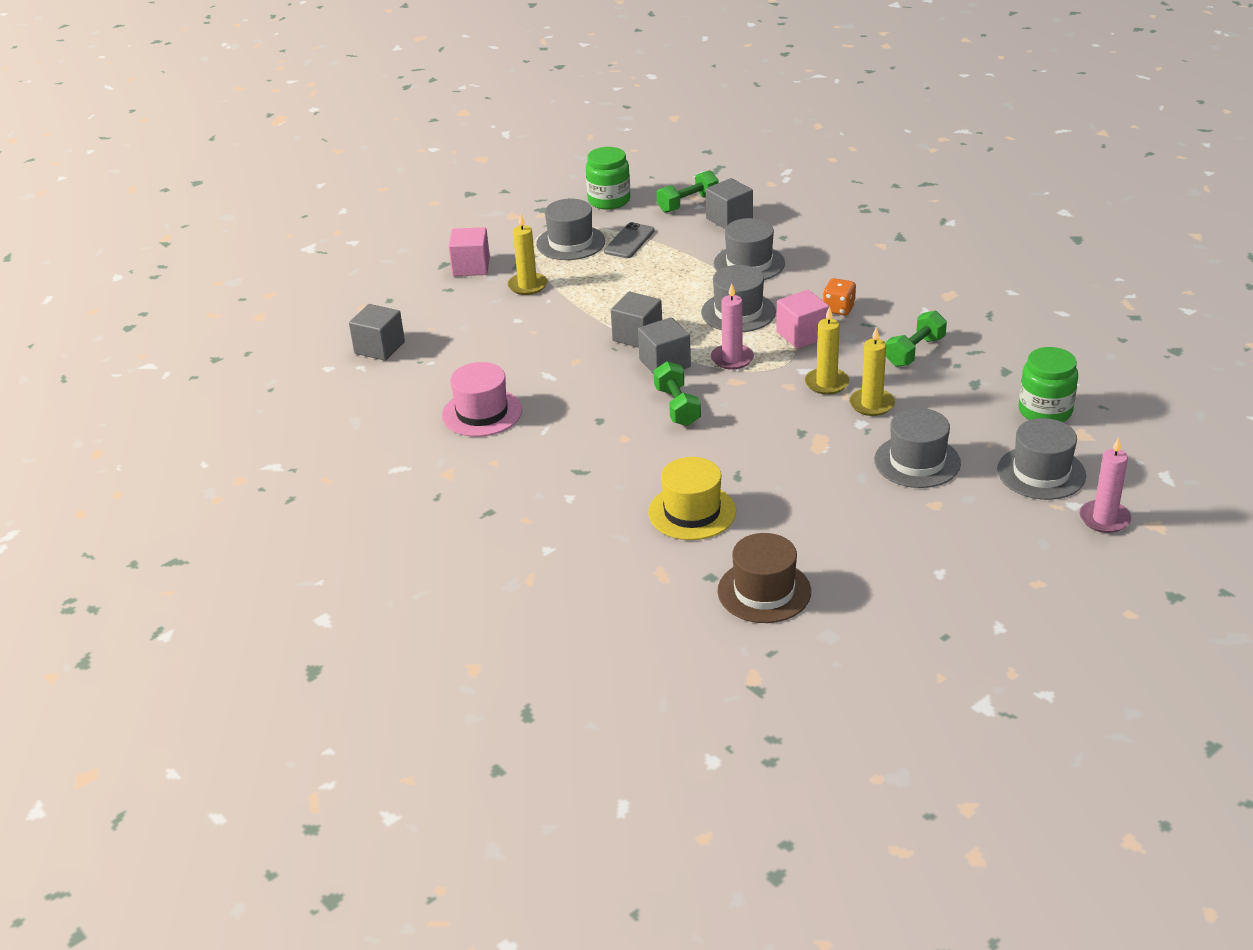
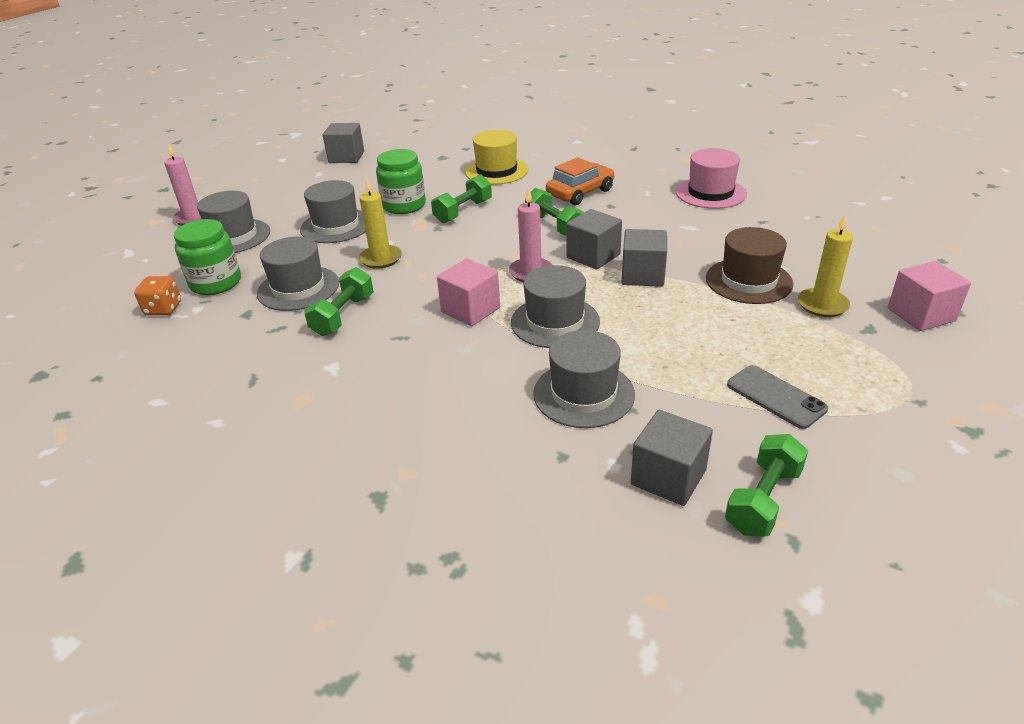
camera: 160 degrees right, 0 degrees up
(379, 348) = (871, 218): grey cube -> grey cube (346, 157)
(570, 243) = (850, 377): grey hat -> grey hat (298, 288)
(609, 200) = (896, 476): green jar -> green jar (404, 205)
(617, 447) = (580, 193): none -> orange car
(629, 241) = (776, 397): grey phone -> grey phone turned 45 degrees counterclockwise
(764, 449) = (463, 211): none -> green dumbbell
(764, 591) = (429, 148): brown hat -> brown hat (748, 281)
(826, 383) = (428, 268): yellow candle -> none
(838, 309) = (439, 350): orange dice -> orange dice (163, 309)

